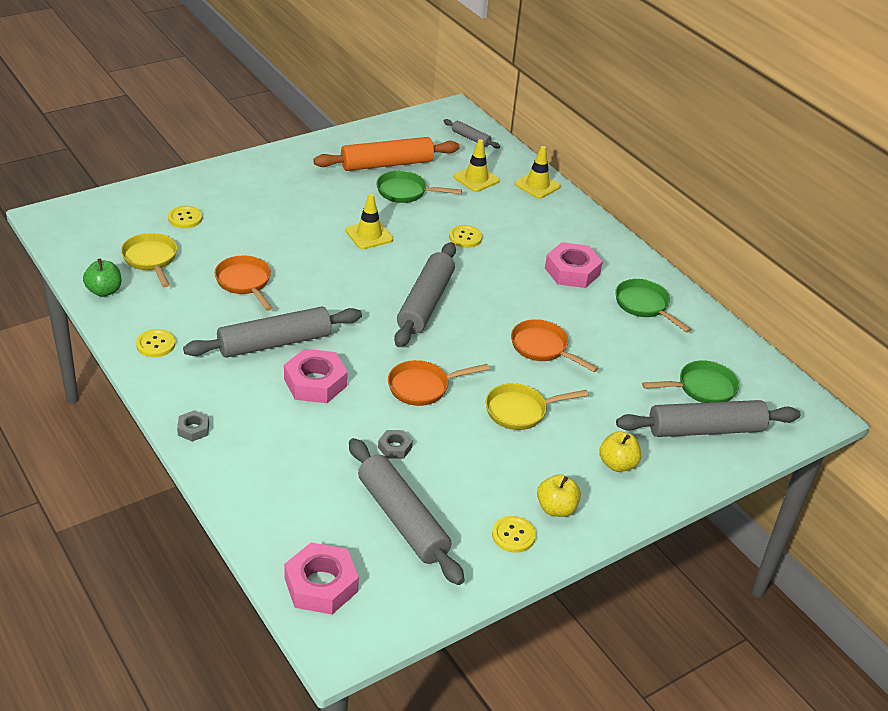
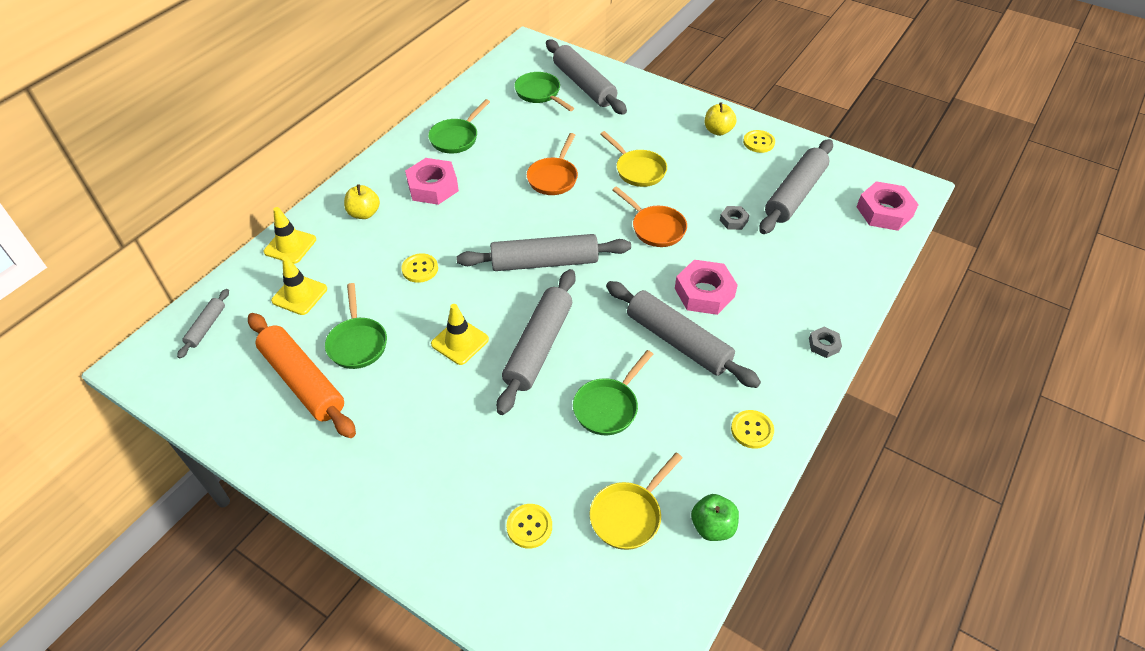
camera: 110 degrees left, 10 degrees up
(245, 283) = (608, 407): orange pan -> green pan
(332, 269) = (539, 346): none -> grey rolling pin
(617, 464) = (652, 114): yellow apple -> yellow apple (364, 213)

